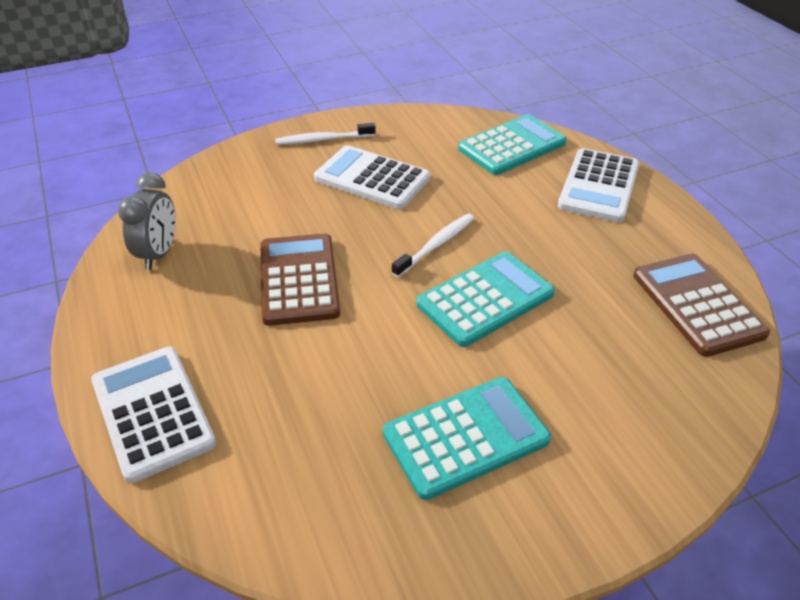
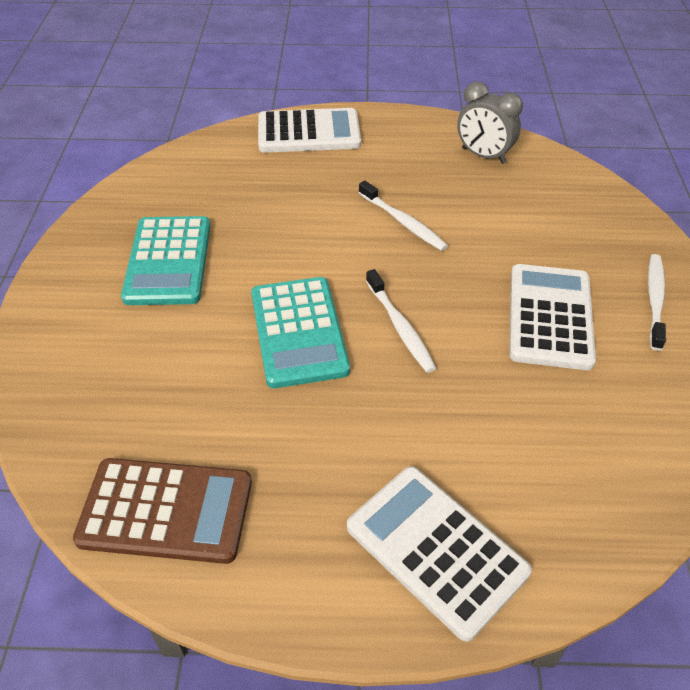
camera: 115 degrees right, 5 degrees up
(298, 279) = (403, 222): brown calculator -> white toothbrush
(372, 179) = (549, 317): white calculator -> white calculator turned 45 degrees counterclockwise
(511, 146) = (582, 493): turquoise calculator -> none

